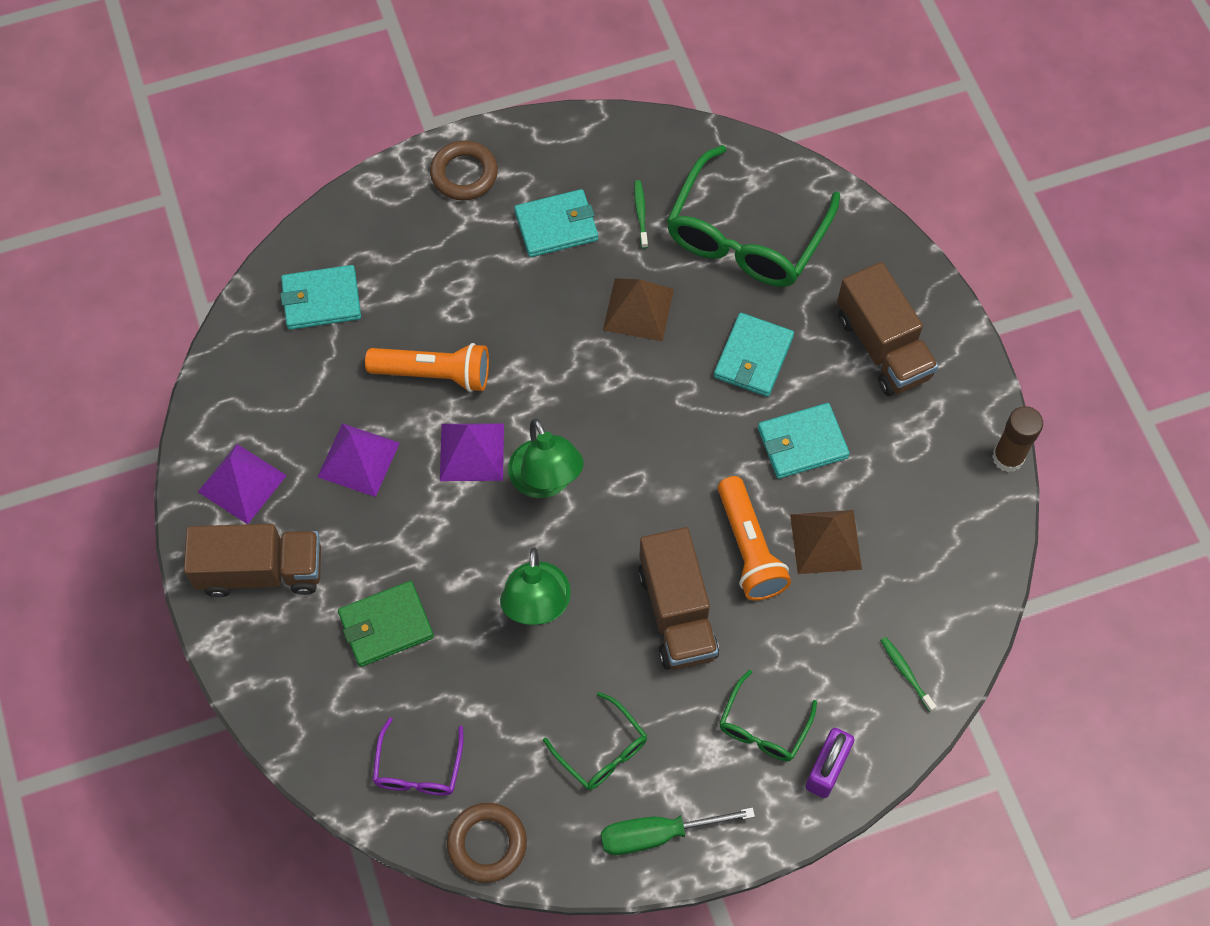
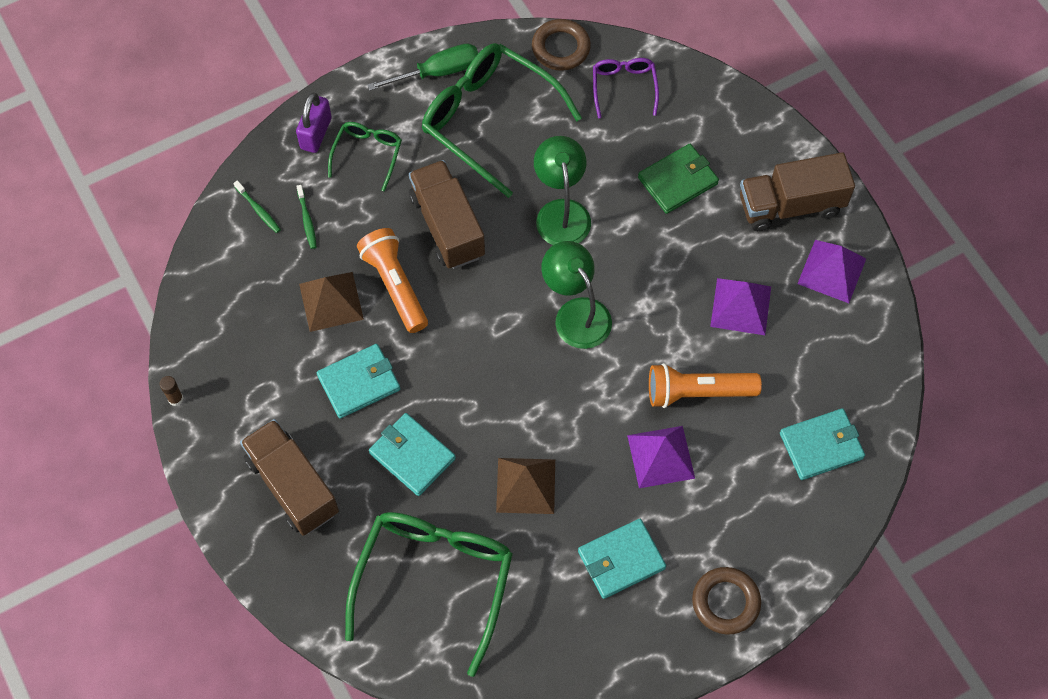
camera: 170 degrees right, 0 degrees up
(472, 452) = (645, 328): purple pyramid -> purple pyramid (660, 456)
(602, 751) = (488, 120): green glasses -> green glasses, size x2.00
(640, 213) = (541, 588): green toothbrush -> green toothbrush (307, 220)
(753, 357) = (412, 455): turquoise wallet -> turquoise wallet turned 60 degrees counterclockwise
(1007, 458) = (175, 399): brown glue stick -> brown glue stick, size x0.54

